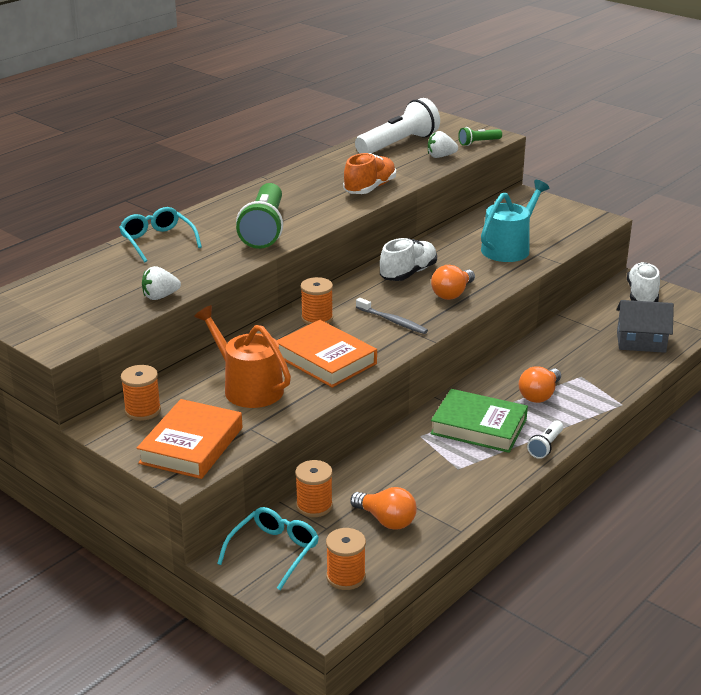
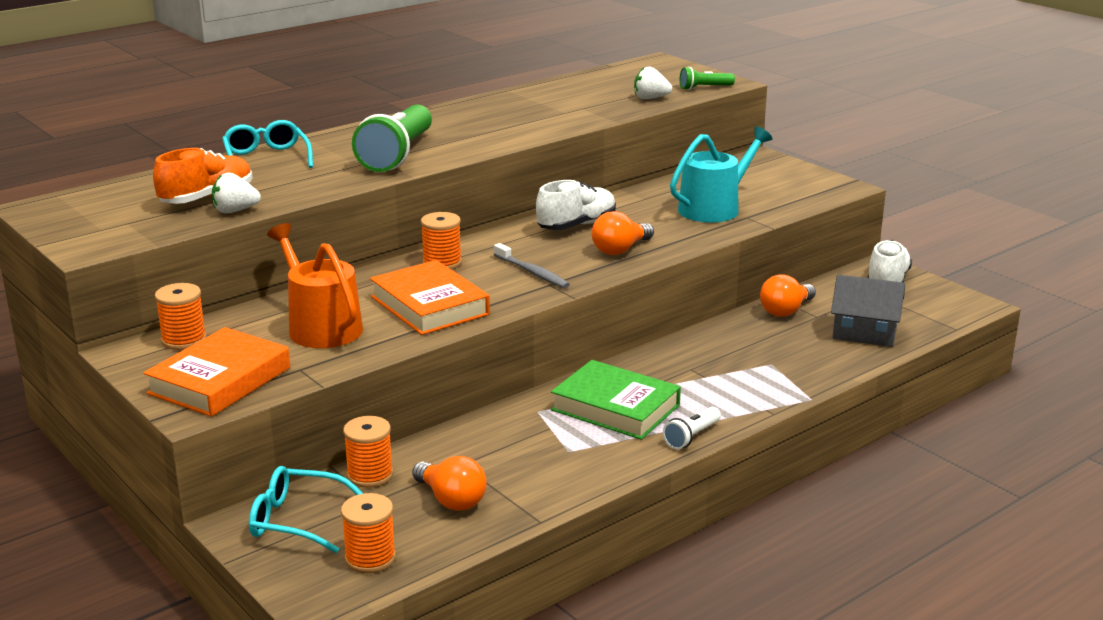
camera: 10 degrees right, 5 degrees down
(274, 551) = (296, 520): turquoise glasses -> turquoise glasses turned 120 degrees counterclockwise
(370, 188) = (547, 124): orange shoe -> orange shoe (207, 198)
(398, 144) = (606, 84): white flashlight -> none
(539, 395) = (708, 380): orange light bulb -> orange light bulb (785, 311)

